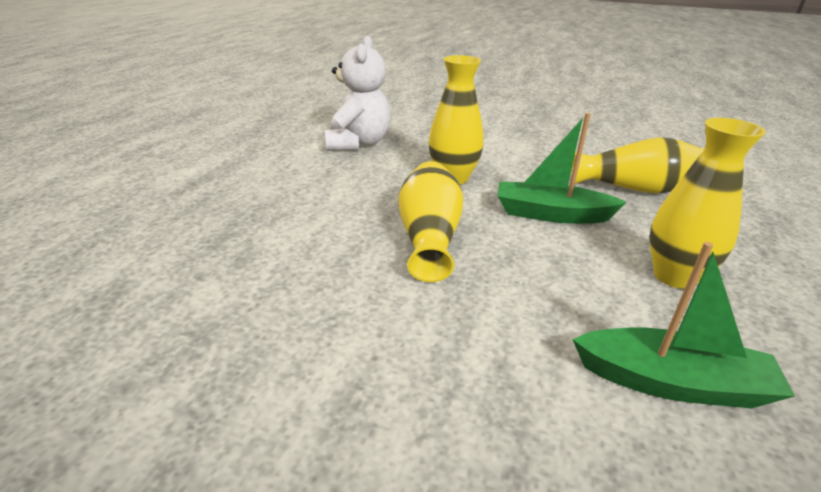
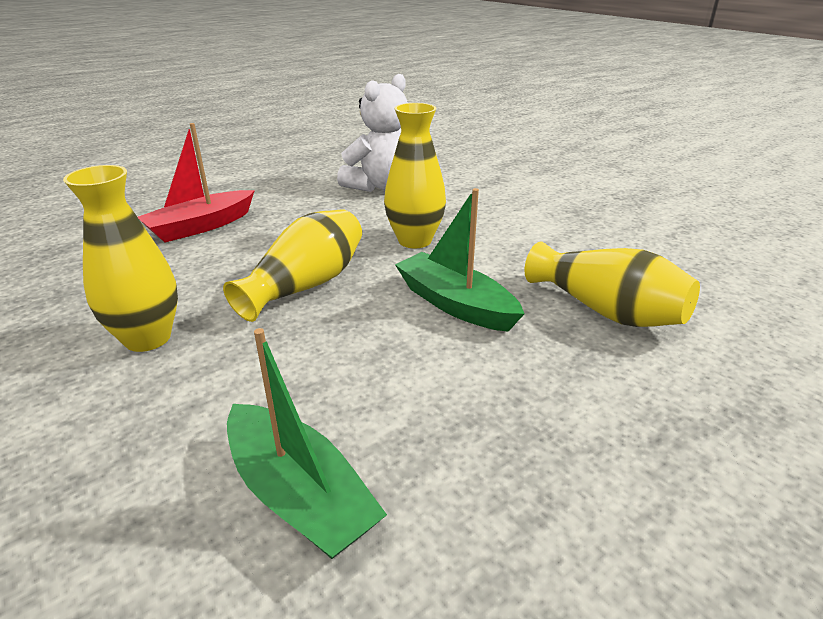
camera: 35 degrees right, 0 degrees up
(248, 220) = (201, 226): none -> red boat
(674, 276) = (482, 412): yellow vase -> yellow vase (147, 338)

